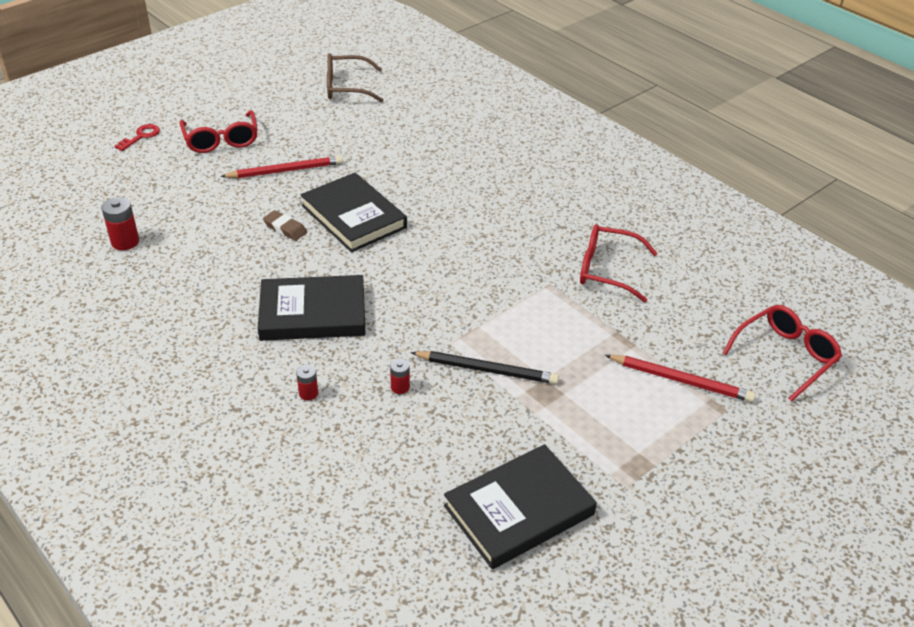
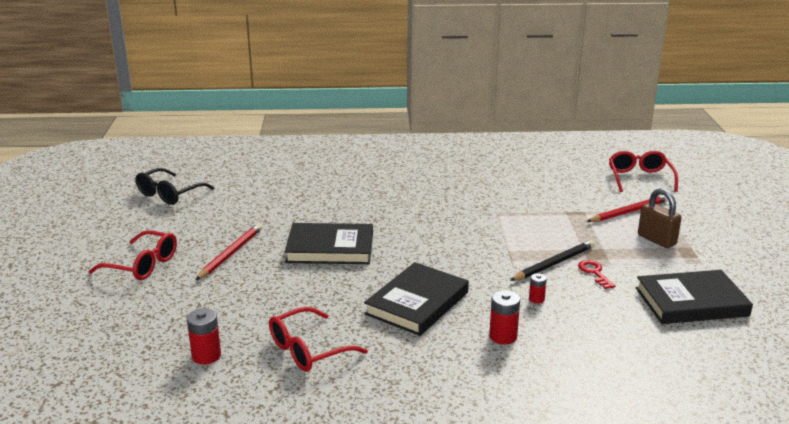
camera: 50 degrees left, 15 degrees down
(141, 136) = (67, 298): red key -> red key (594, 273)
(285, 228) = (302, 279): brown eraser -> none
(308, 393) = (503, 336): red battery -> red battery, size x1.67
(346, 87) = (169, 194): brown glasses -> black glasses
(519, 510) = (691, 302): black book -> black book turned 75 degrees clockwise
(606, 270) = (507, 192): red glasses -> red glasses (308, 350)
(636, 429) = (656, 240): none -> brown padlock

